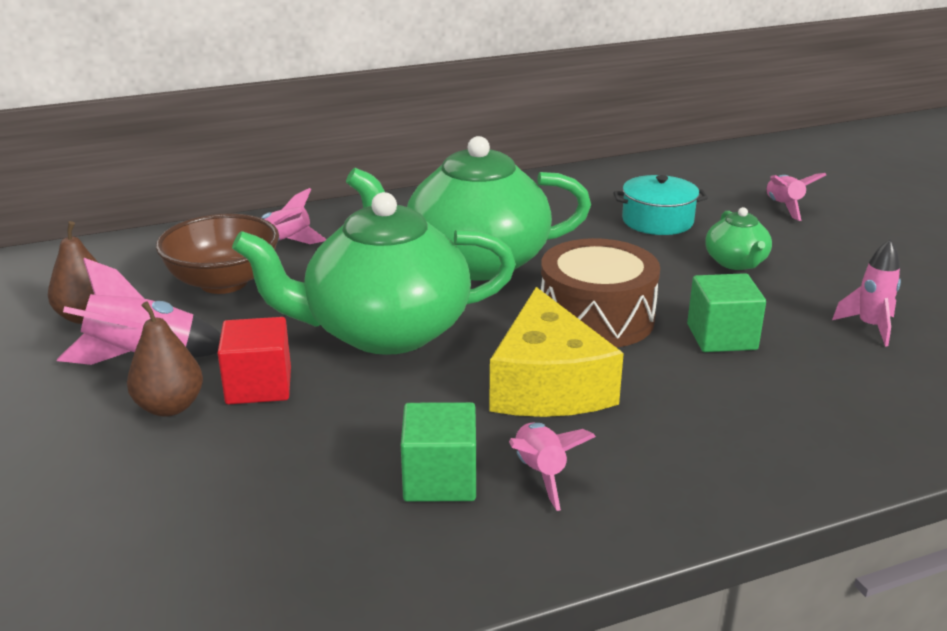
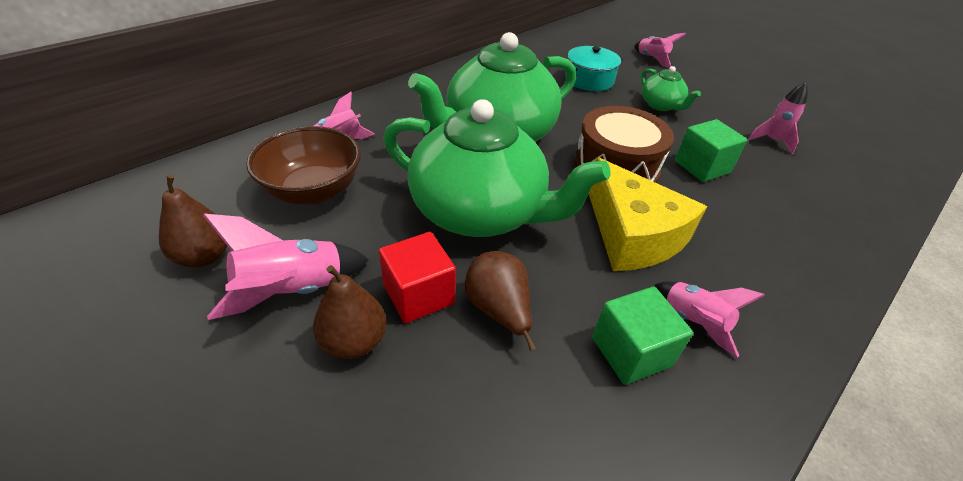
camera: 25 degrees left, 15 degrees up
(328, 415) = (498, 310): none -> brown pear
(384, 331) = (480, 212): green teapot -> green teapot turned 120 degrees counterclockwise

